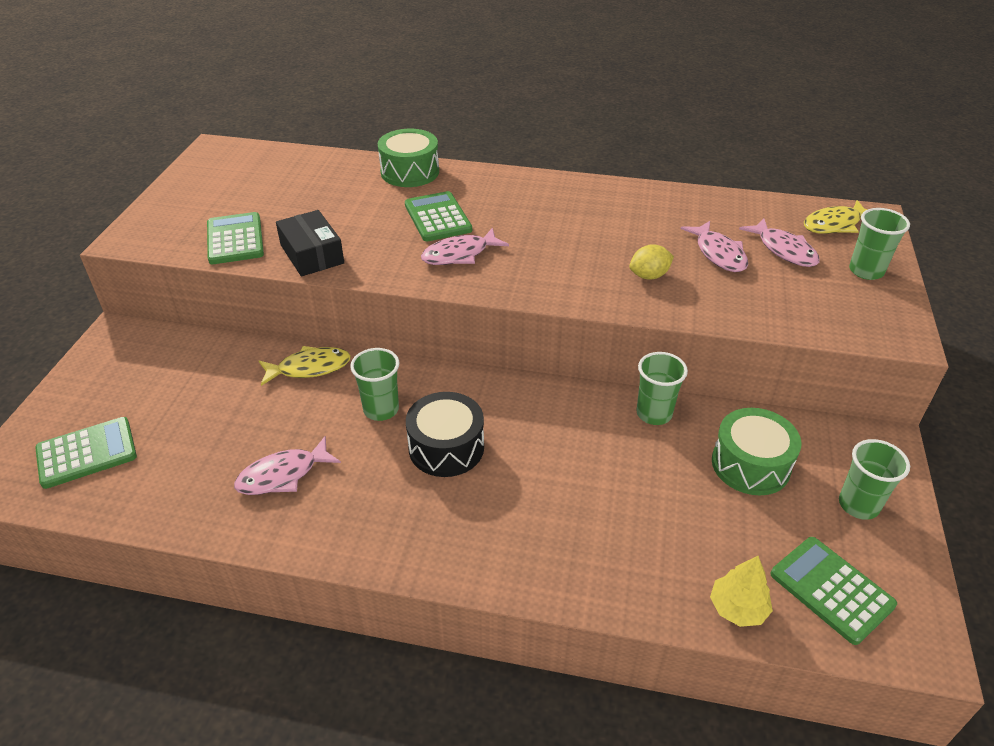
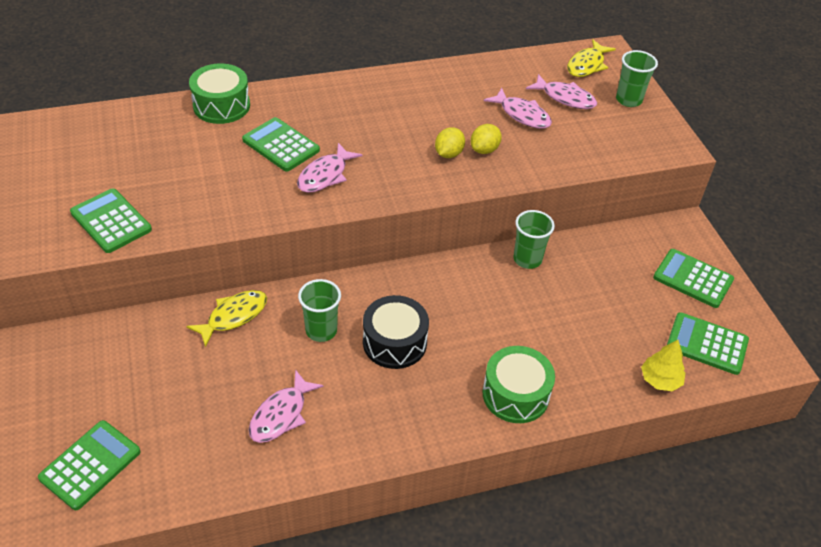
camera: 30 degrees left, 5 degrees up
(312, 254) = (196, 214): black box -> none
(605, 269) = (448, 154): none -> yellow lemon
(750, 464) = (613, 275): green drum -> green drum (515, 394)
(858, 505) = (693, 279): green cup -> green calculator

